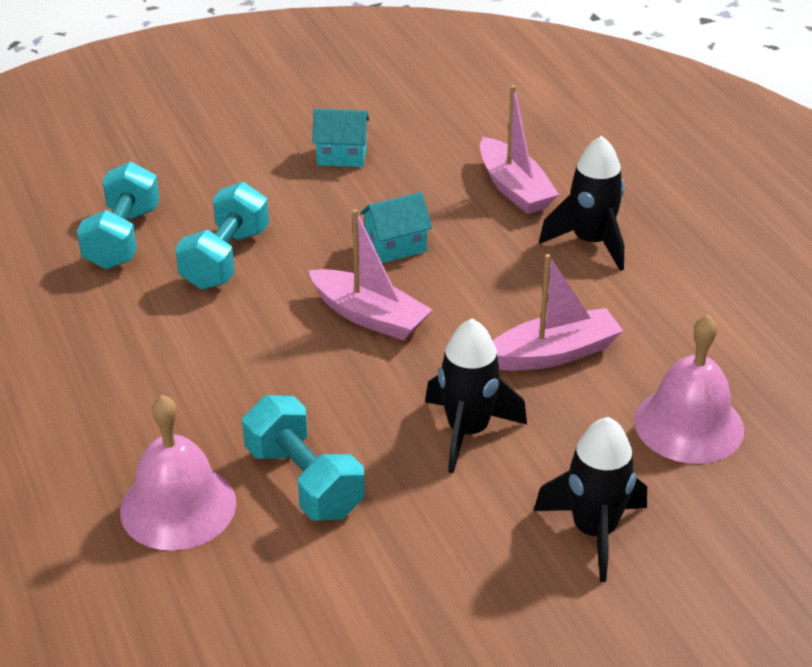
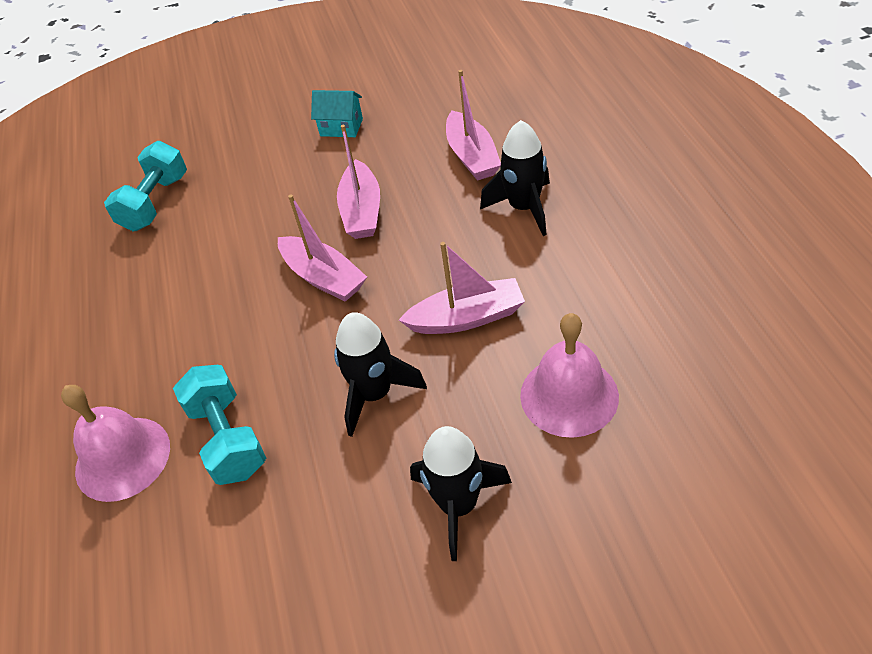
camera: 15 degrees right, 10 degrees up
(225, 259) = (226, 222): turquoise dumbbell -> none
(395, 246) = (362, 211): turquoise house -> pink boat

